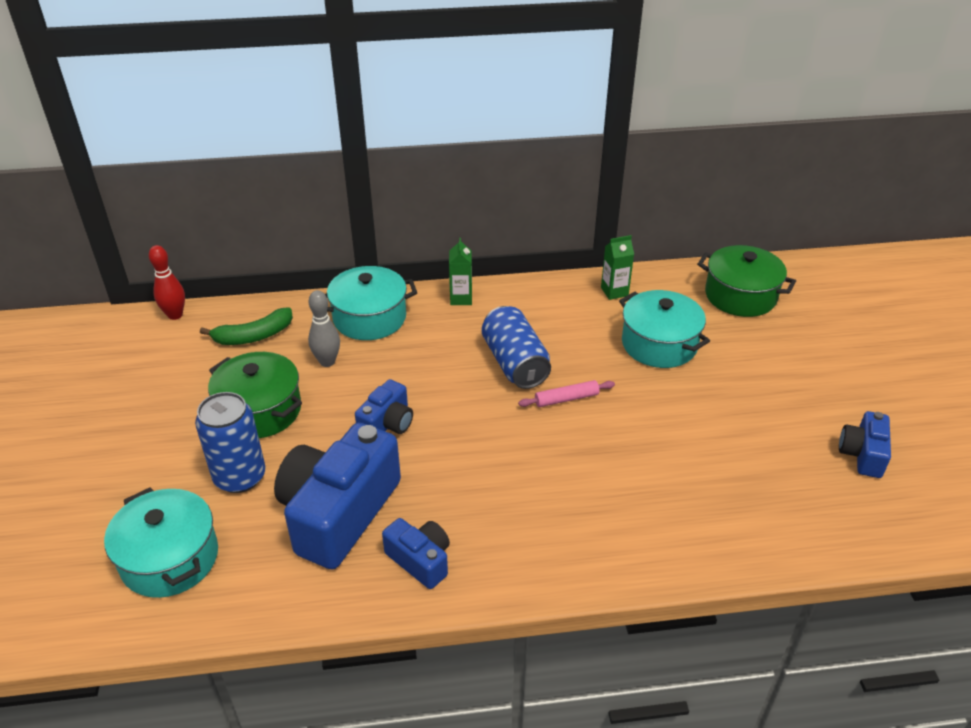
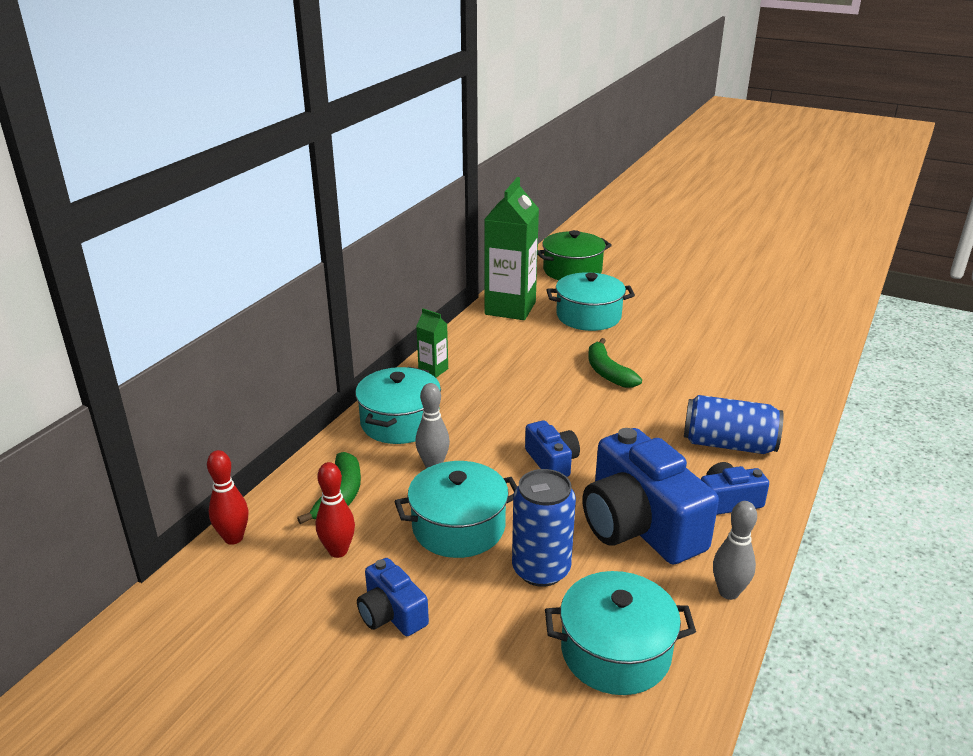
camera: 55 degrees left, 10 degrees down
(193, 366) = (338, 551): none -> red bowling pin
(260, 410) = (458, 527): green pot -> turquoise pot
(286, 605) = (728, 592): none -> grey bowling pin
(515, 363) = (543, 377): blue can -> blue can (728, 444)
(566, 399) = (608, 372): pink rolling pin -> green banana
(614, 292) = (510, 308): green carton -> green carton, size x2.19
(862, 454) = (760, 299): blue camera -> blue camera (391, 613)

